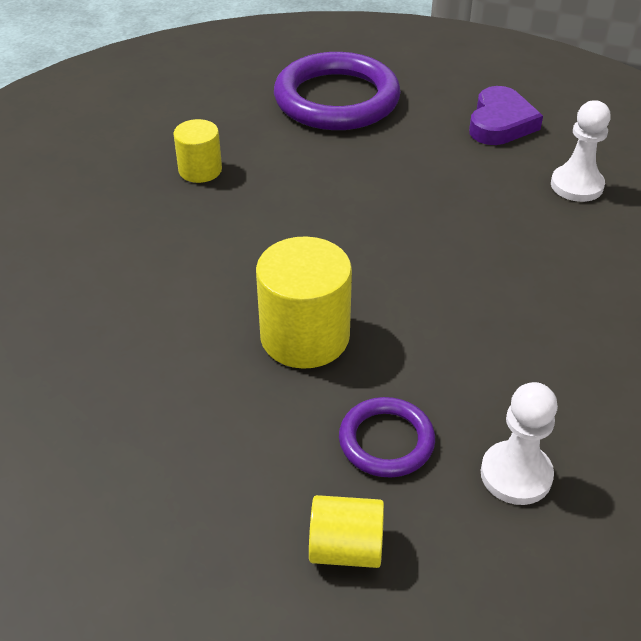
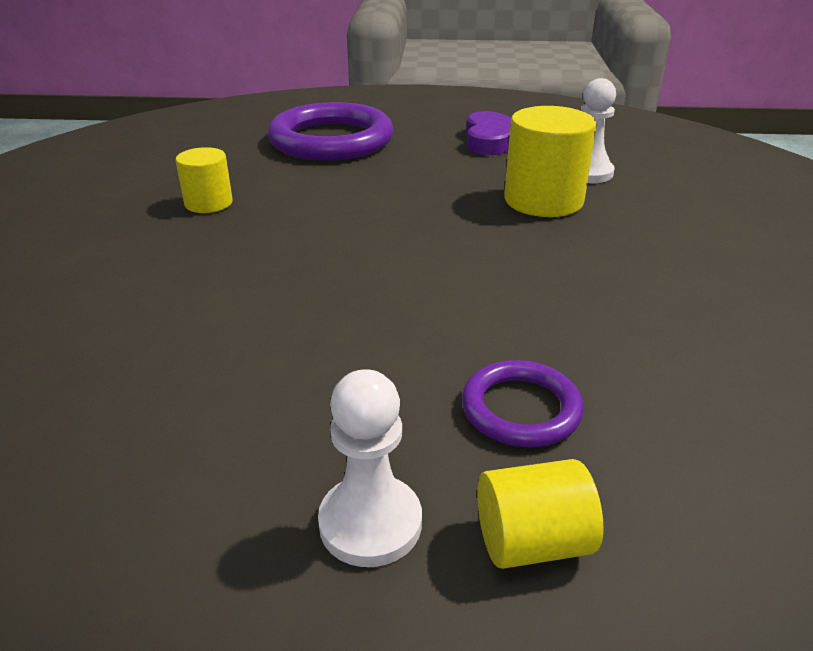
camera: 15 degrees left, 10 degrees down
(305, 336) = (378, 324): yellow cylinder -> yellow cylinder (543, 201)
(516, 474) = (686, 415): white pawn -> white pawn (370, 523)

